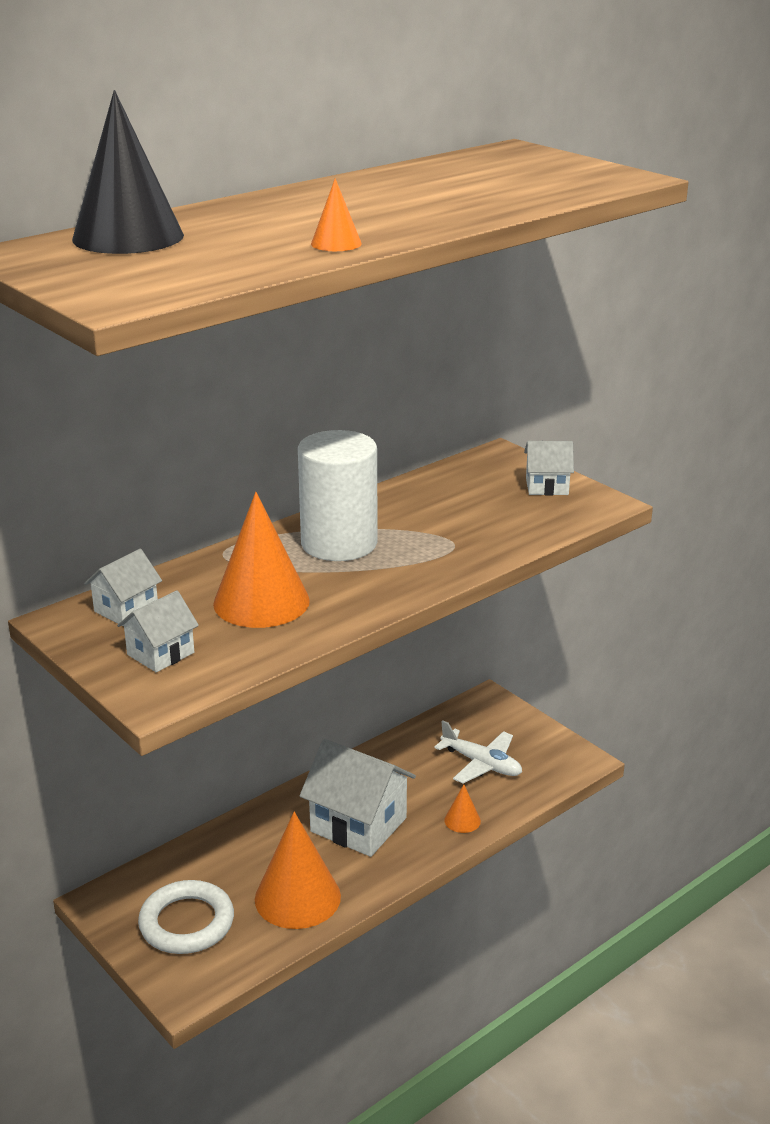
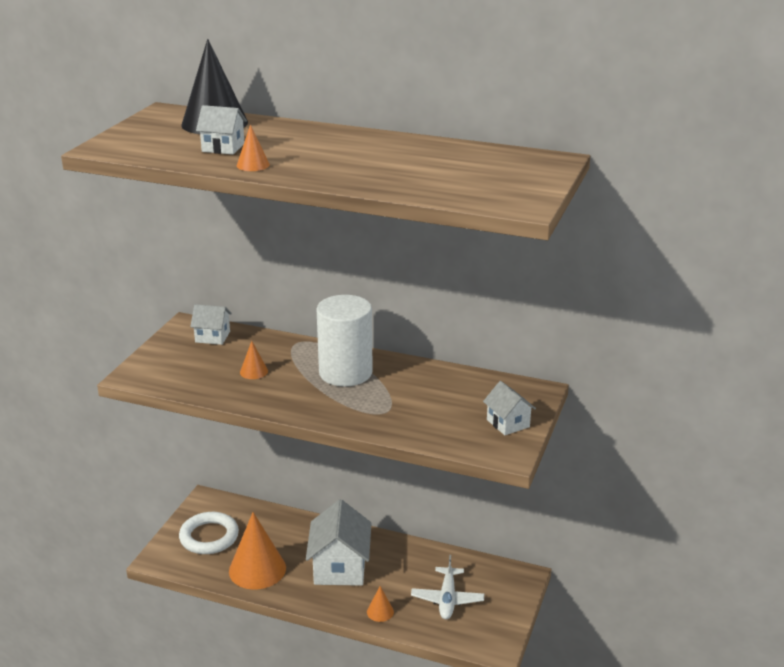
camera: 60 degrees right, 0 degrees up
(160, 654) = (176, 362): white house -> white house (223, 148)
(261, 602) = (254, 371): orange cone -> orange cone, size x0.45

